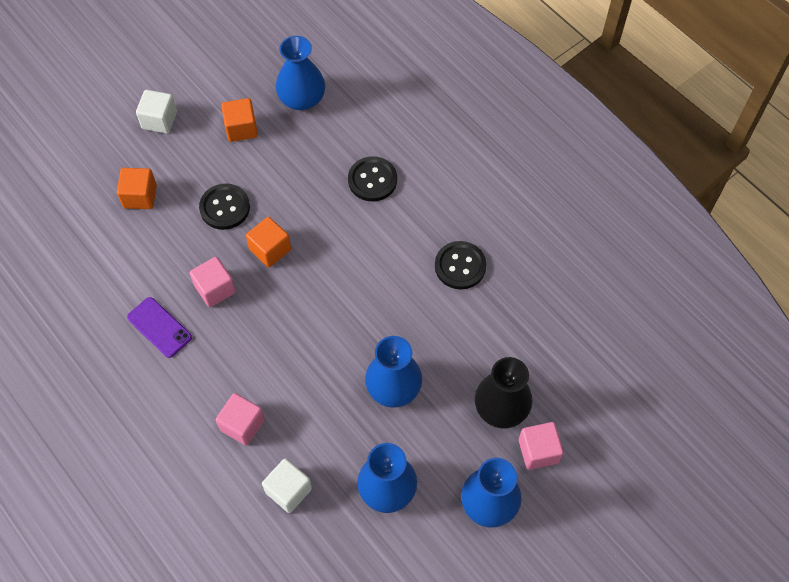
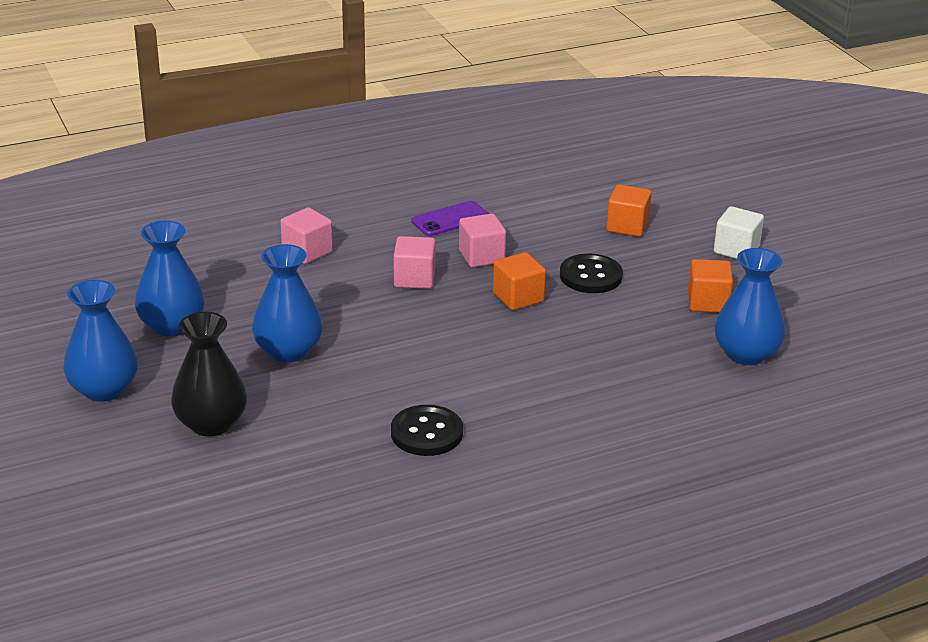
camera: 105 degrees right, 30 degrees down
(288, 490) = (216, 267): white cube -> none
(372, 180) = (592, 387): black button -> none
(538, 451) = (137, 440): pink cube -> pink cube (414, 279)

